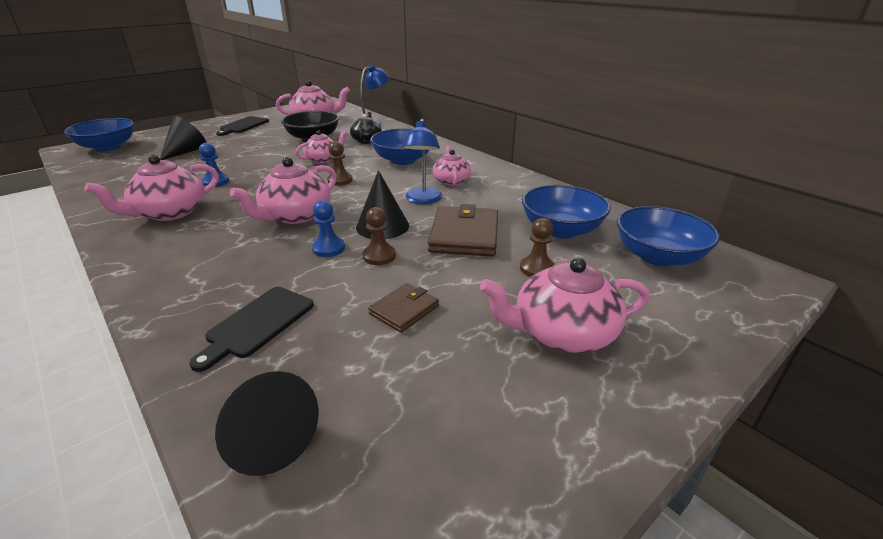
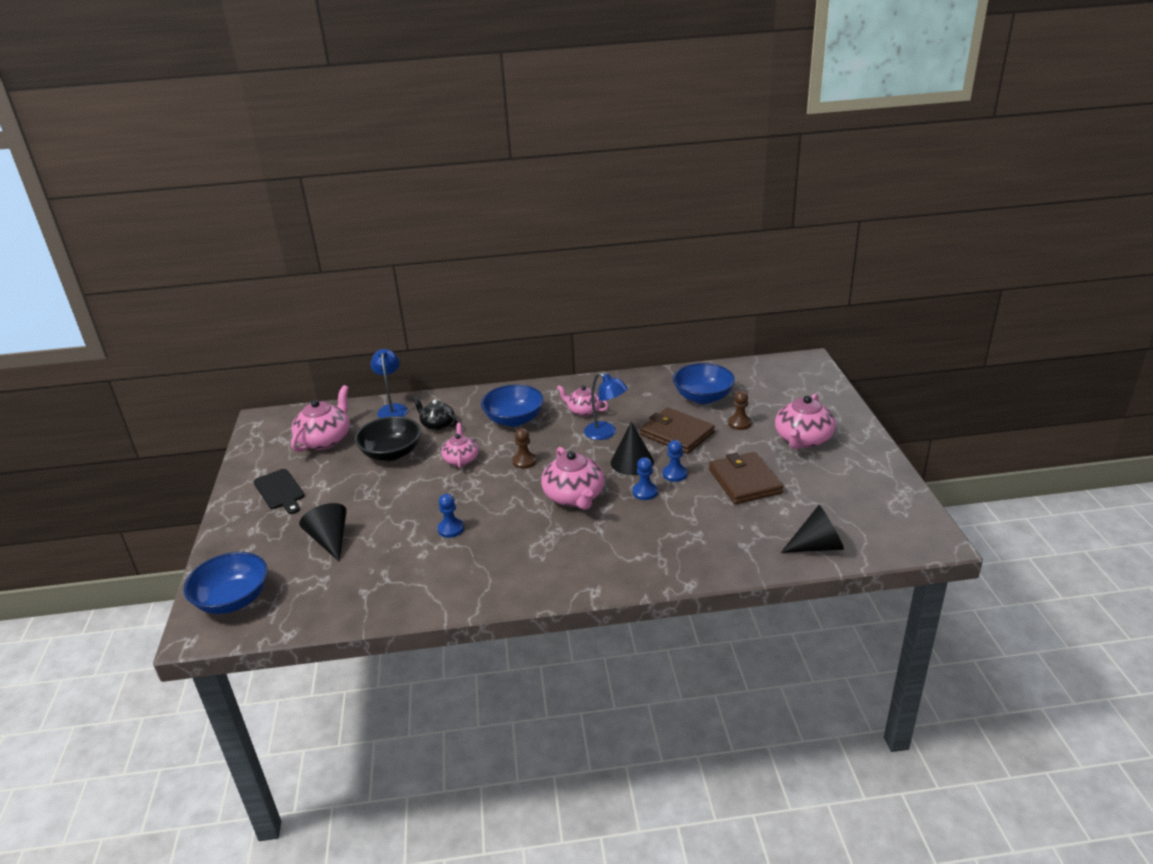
camera: 55 degrees left, 0 degrees up
(170, 212) = (500, 561): pink teapot -> none
(257, 324) = (717, 537): black cutting board -> none
(379, 256) = (674, 474): brown pawn -> blue pawn
(404, 310) = (745, 481): brown wallet -> brown wallet, size x1.76
(658, 256) = (761, 381): blue bowl -> none

